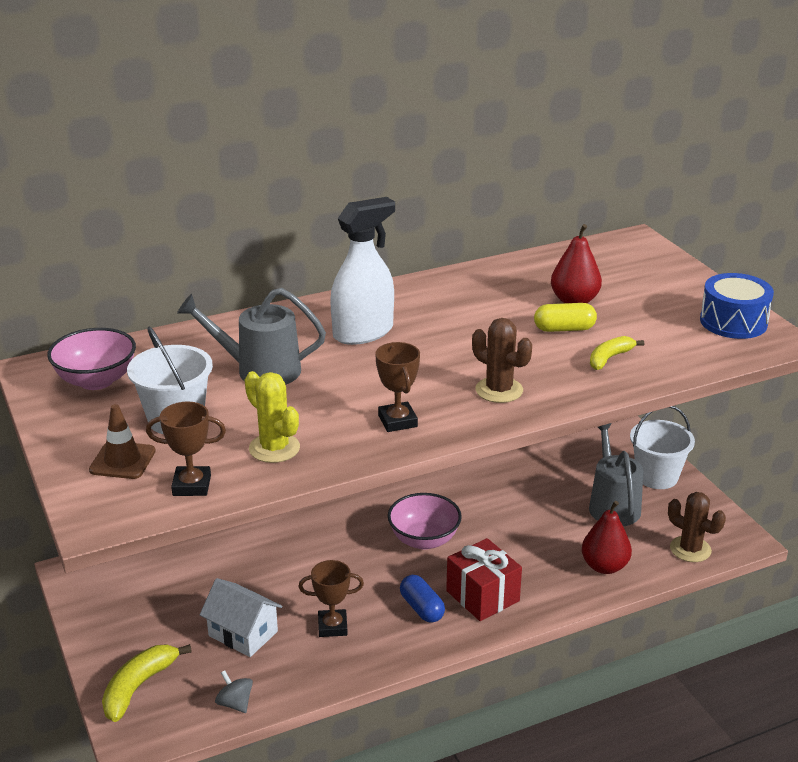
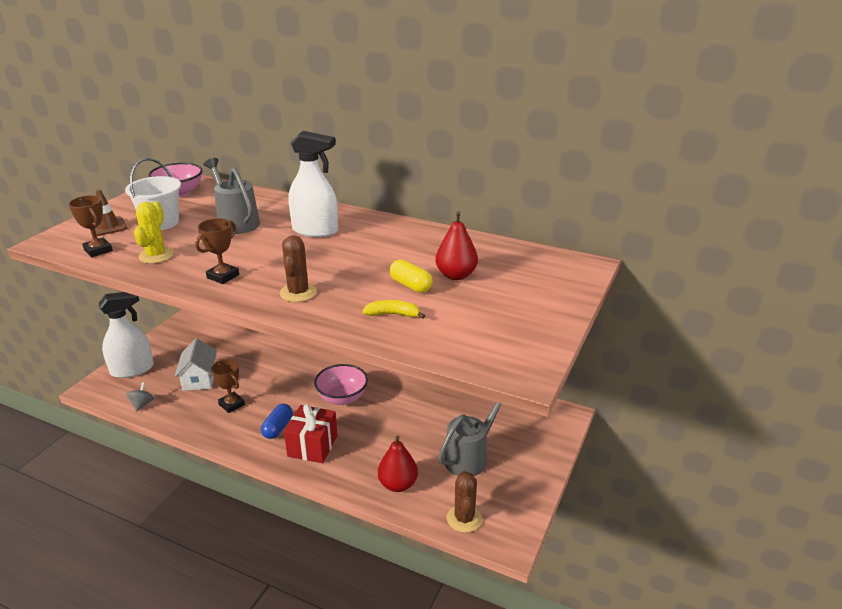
camera: 50 degrees right, 0 degrees up
(138, 687) = (132, 369): yellow banana -> white spray bottle
(656, 476) = (529, 463): white bucket -> none
(733, 322) = (523, 344): blue drum -> none

